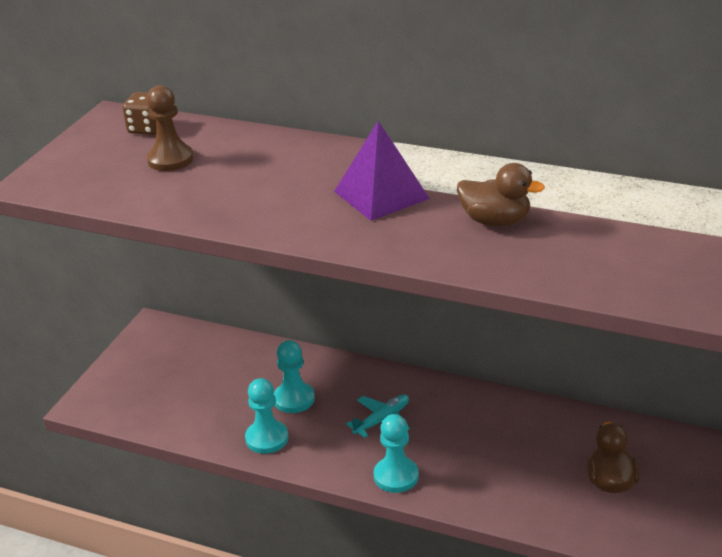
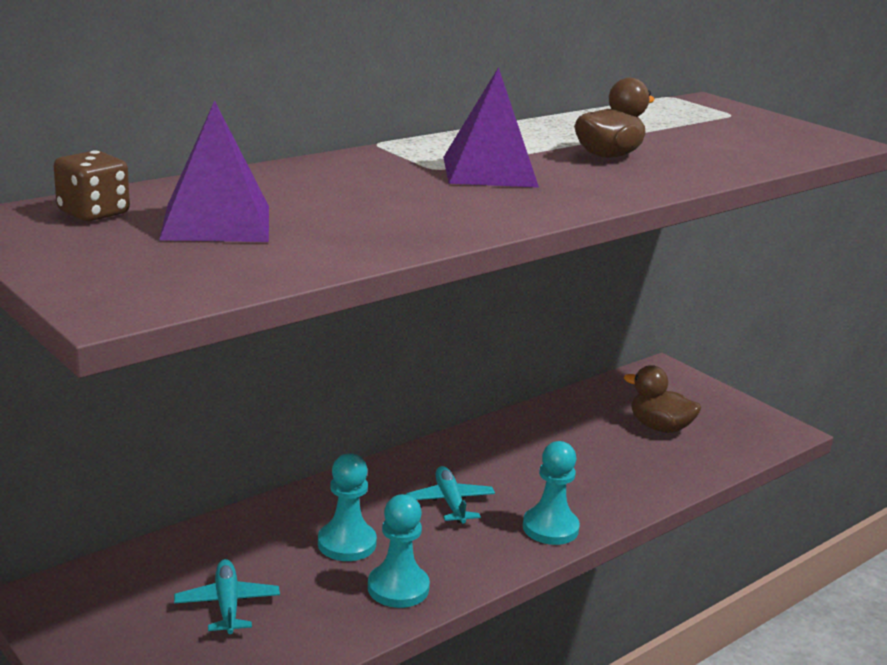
camera: 65 degrees left, 10 degrees down
(170, 159) = (216, 222): brown pawn -> purple pyramid
(198, 385) = (227, 604): none -> turquoise plane

